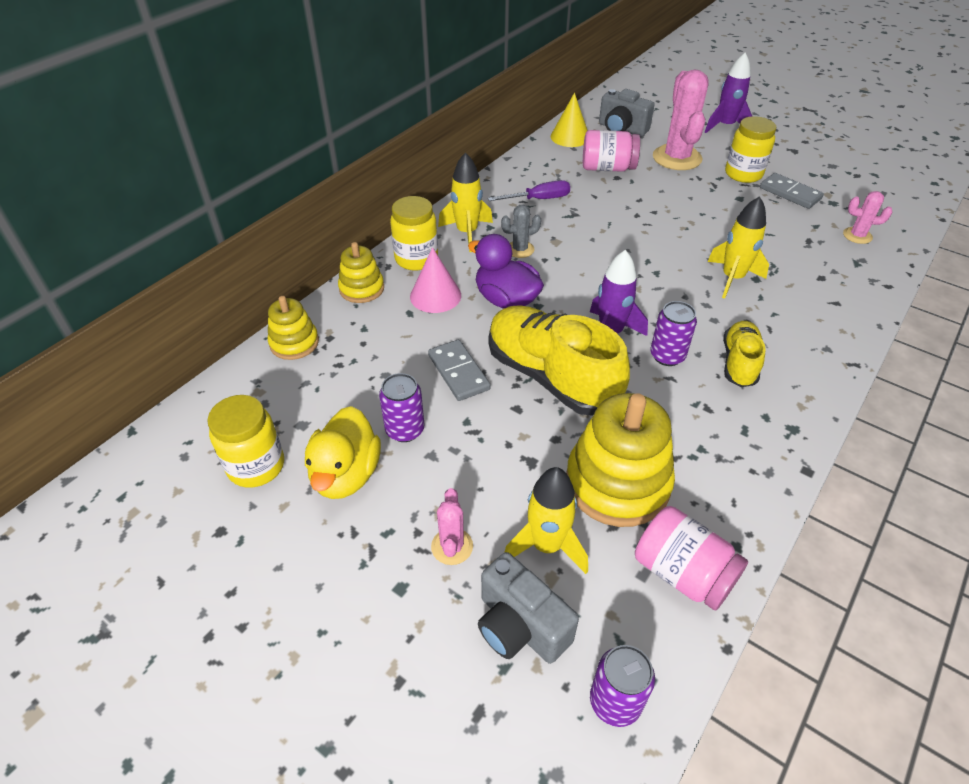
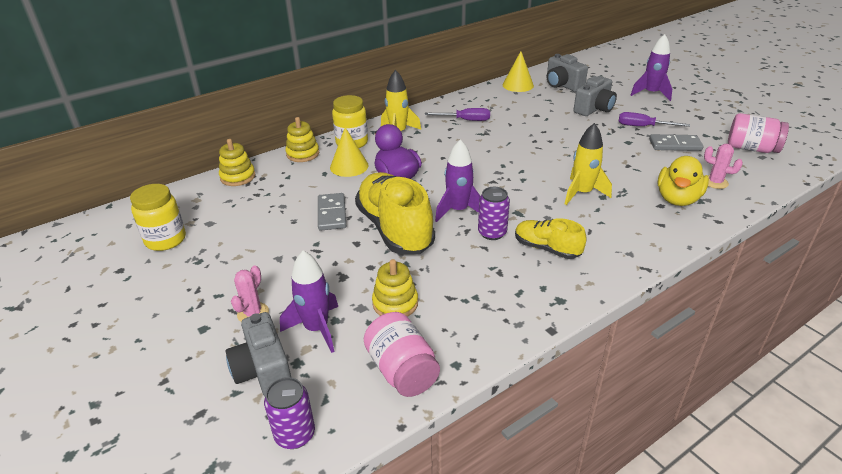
camera: 20 degrees right, 10 degrees down
(346, 474) = (216, 257): yellow duck -> yellow duck (677, 199)
(405, 430) = (272, 239): purple can -> none
(435, 296) = (349, 166): pink cone -> yellow cone
(520, 249) = (429, 148): grey cactus -> none
(546, 546) = (316, 329): yellow rocket -> purple rocket
(607, 168) = (533, 108): pink jar -> pink jar (751, 149)
(617, 483) = (395, 303): yellow stacking toy -> yellow stacking toy, size x0.56
(677, 158) = (594, 109): pink cactus -> grey camera
(739, 363) = (547, 248): yellow shoe -> yellow shoe turned 90 degrees counterclockwise
(743, 174) = (643, 127): yellow jar -> purple screwdriver
(790, 193) = (675, 145): grey domino -> grey domino turned 60 degrees counterclockwise

